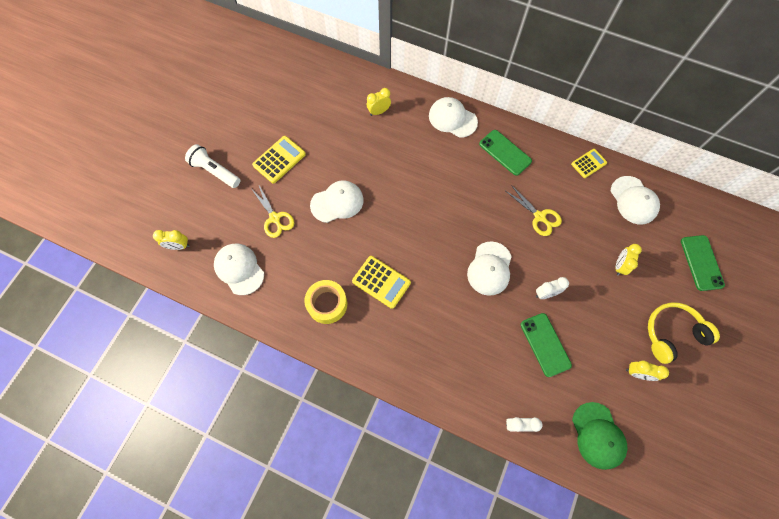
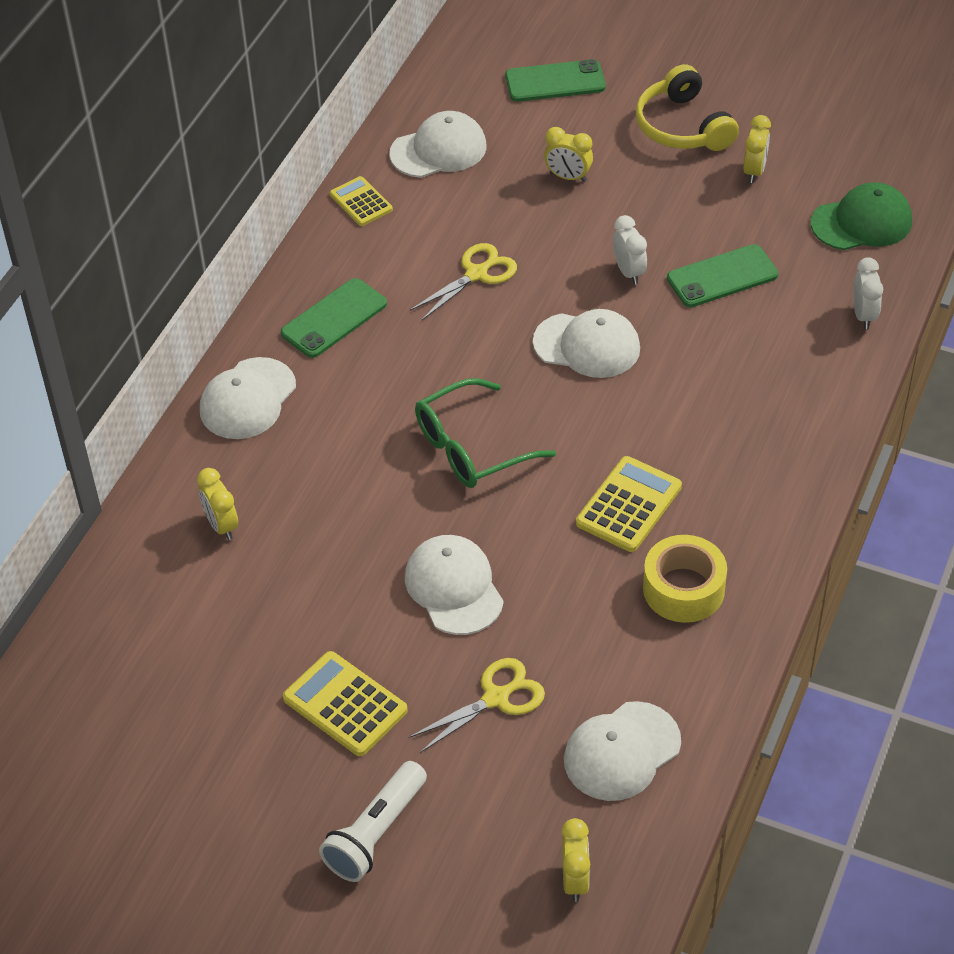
camera: 90 degrees left, 20 degrees down
(421, 212) = (472, 447): none -> green glasses

